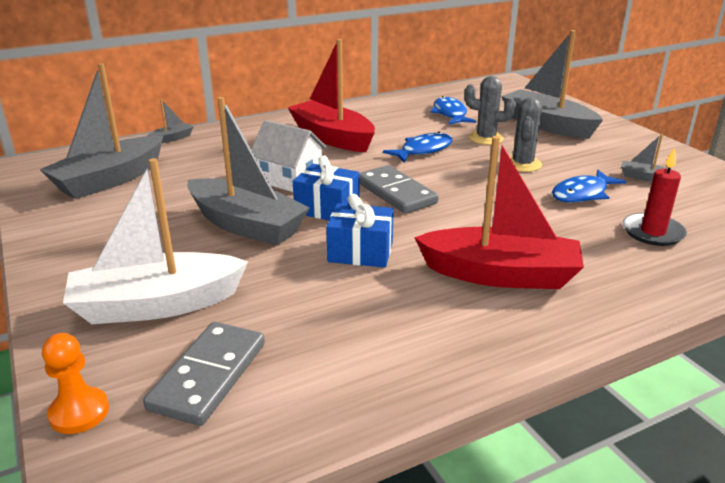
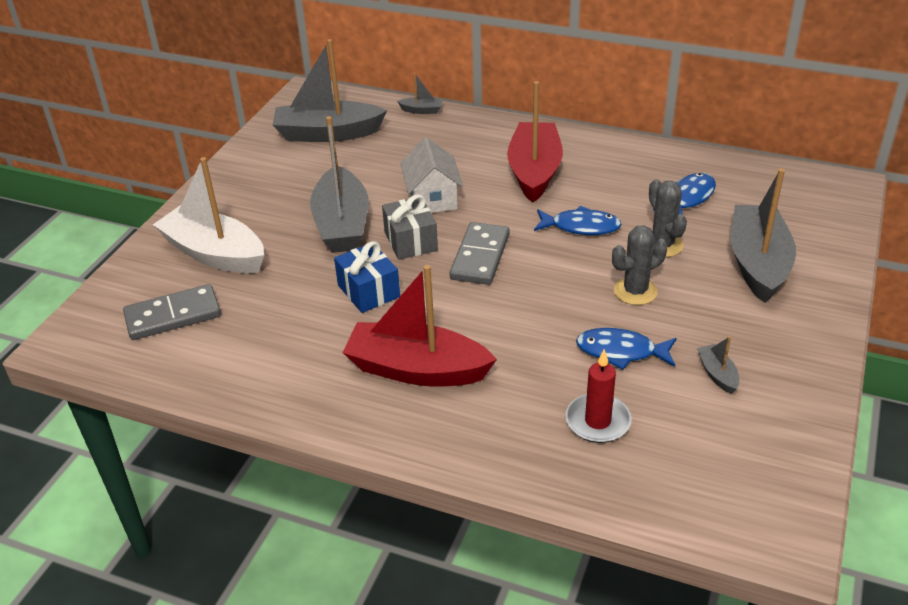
camera: 50 degrees right, 10 degrees up
(79, 412) = (104, 295): orange pawn -> none
(327, 208) = (410, 241): blue gift -> grey gift
(500, 274) = (417, 369): red boat -> red boat turned 135 degrees clockwise

